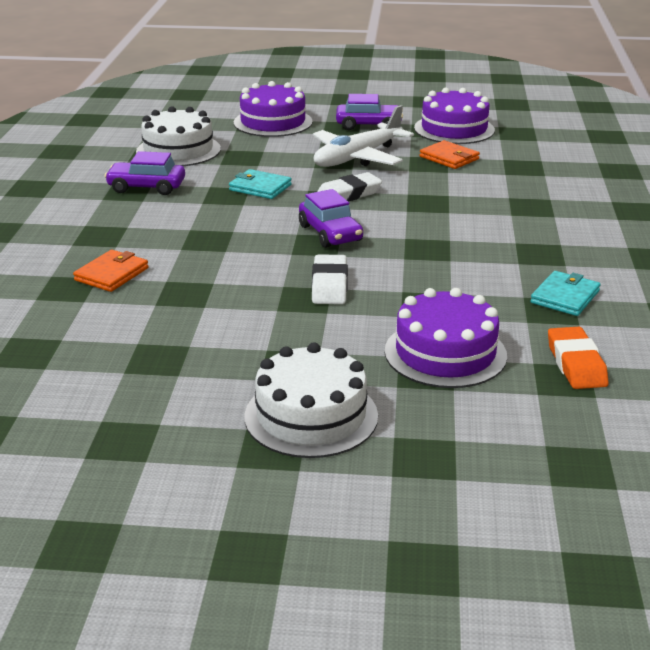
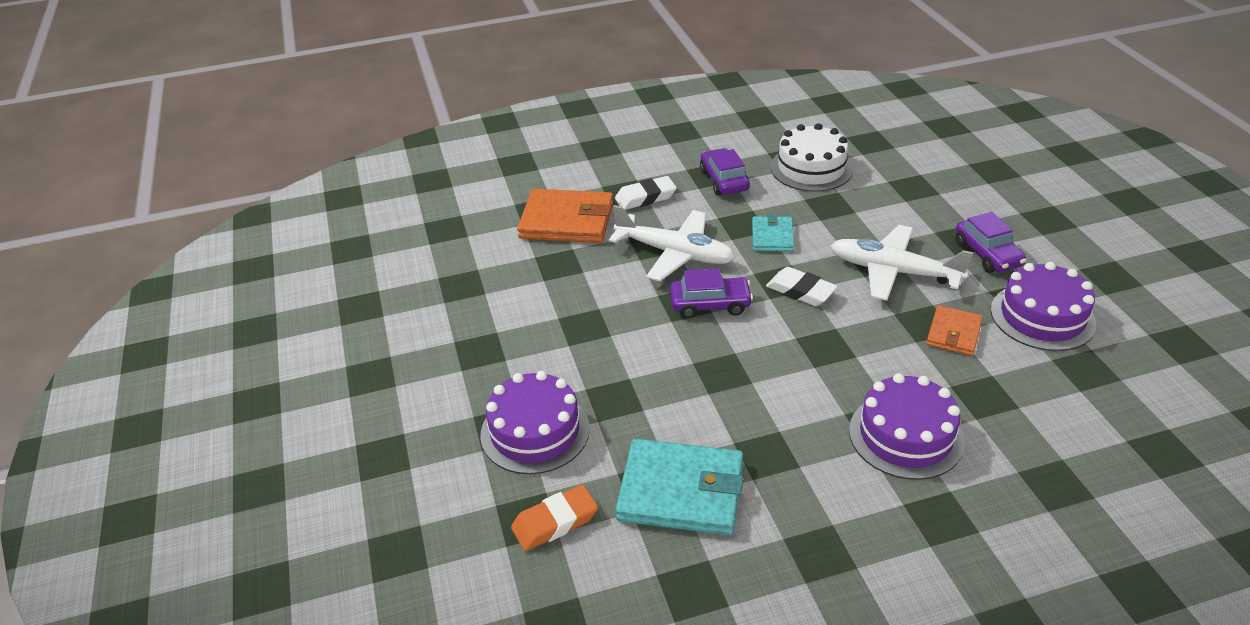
camera: 70 degrees right, 10 degrees up
(111, 274) = (567, 221): orange wallet -> orange wallet, size x1.79
(236, 232) = (674, 253): none -> white plane
(273, 122) = (929, 194): purple cake -> purple cake (906, 435)
(311, 416) = (415, 382): white cake -> none
(329, 285) = (614, 333): white eraser -> white eraser (645, 197)
(330, 233) = (710, 304): purple car -> purple car turned 135 degrees counterclockwise
(565, 297) = (681, 491): turquoise wallet -> turquoise wallet, size x1.79

